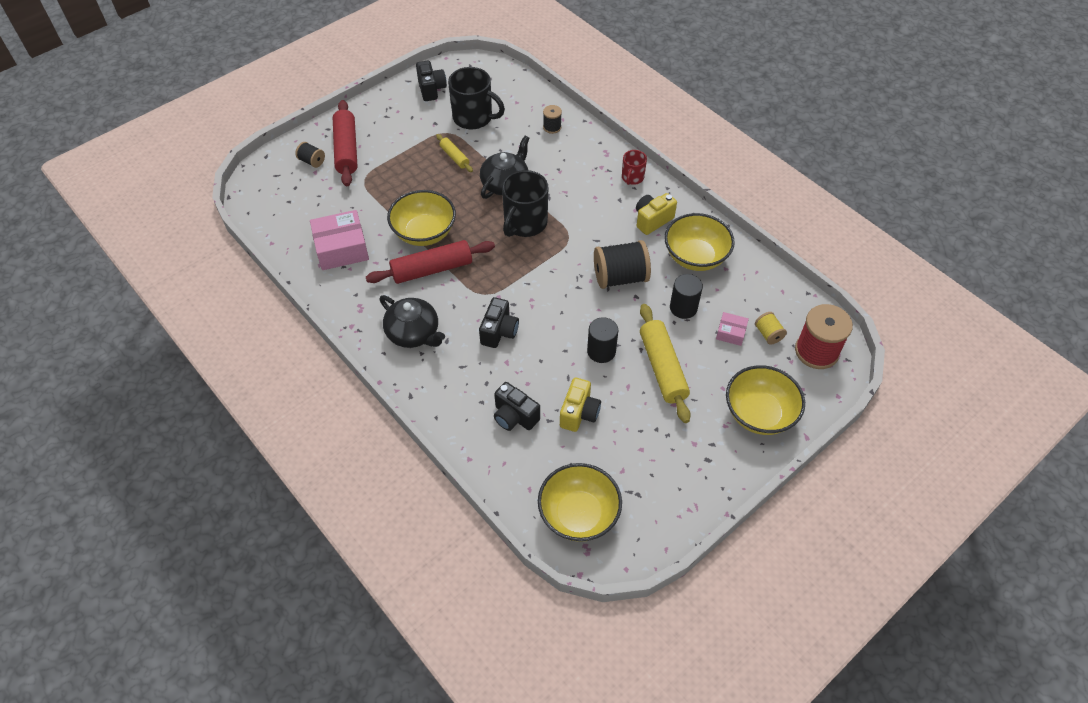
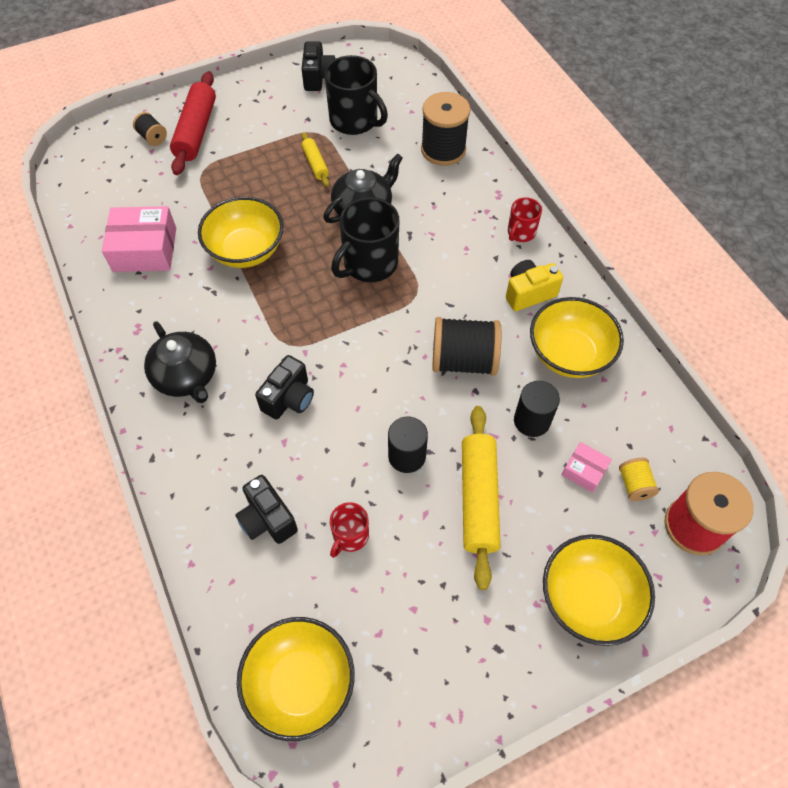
camera: 15 degrees right, 5 degrees up
(432, 269) = (238, 298): red rolling pin -> none
(552, 127) = (443, 150): black spool -> black spool, size x1.99
(579, 413) = (350, 536): yellow camera -> red mug

